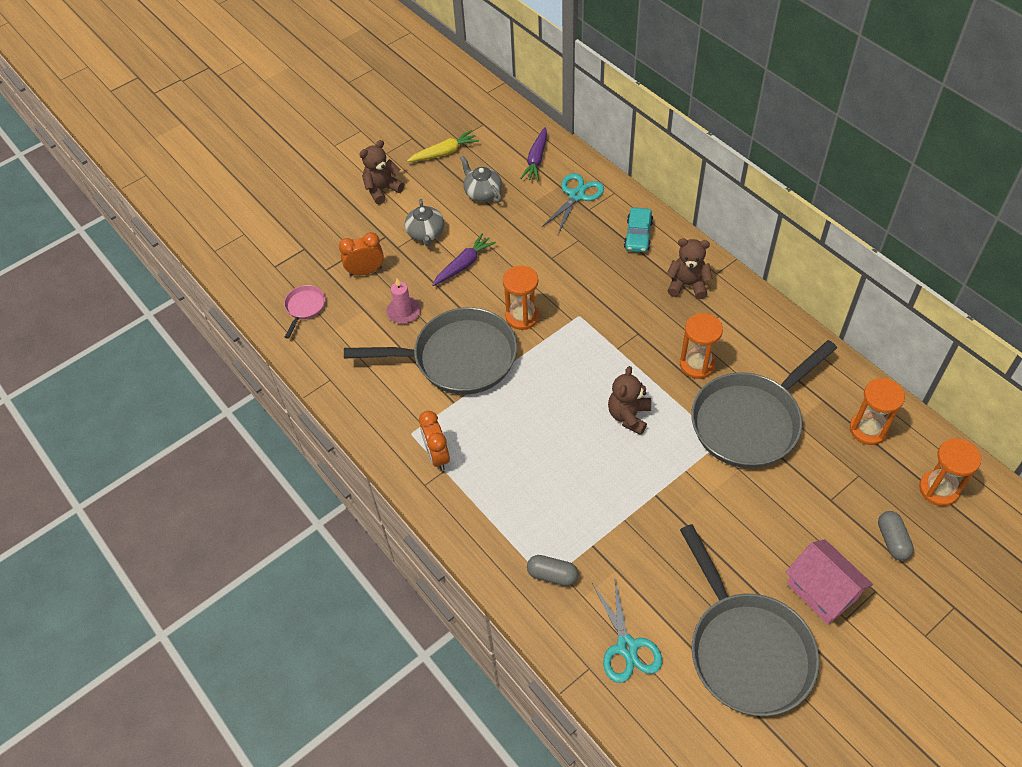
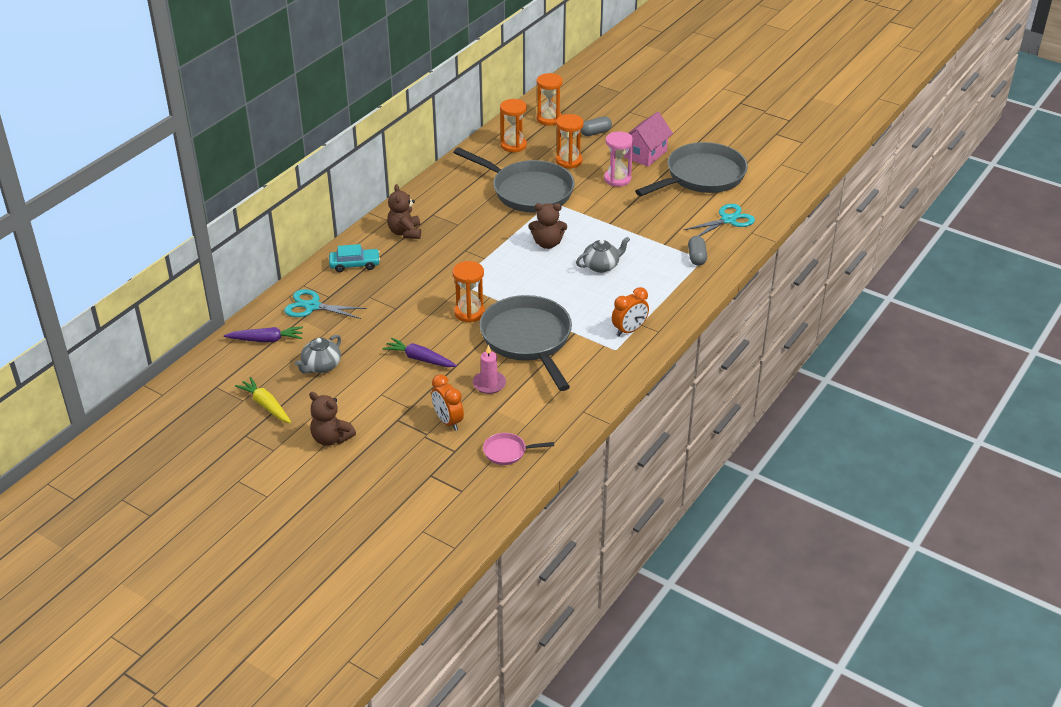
camera: 110 degrees left, 15 degrees down
(426, 233) = (386, 392): grey teapot -> grey teapot (601, 266)
(697, 364) = (485, 219): orange hourglass -> orange hourglass (569, 161)
(760, 534) = (617, 179): none -> pink hourglass

